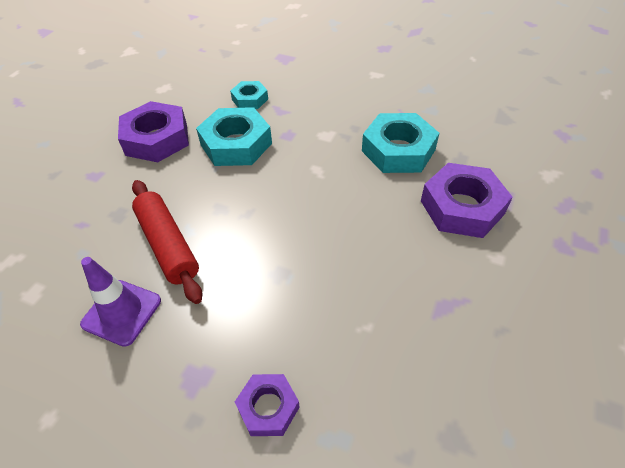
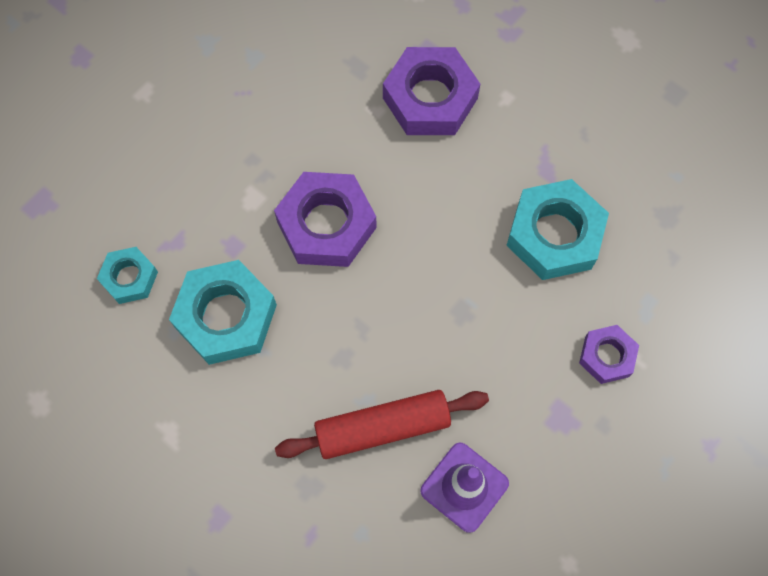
camera: 75 degrees left, 20 degrees up
(157, 139) = (170, 424): purple nut -> purple nut (326, 224)
(398, 150) = (315, 125): turquoise nut -> turquoise nut (554, 235)

